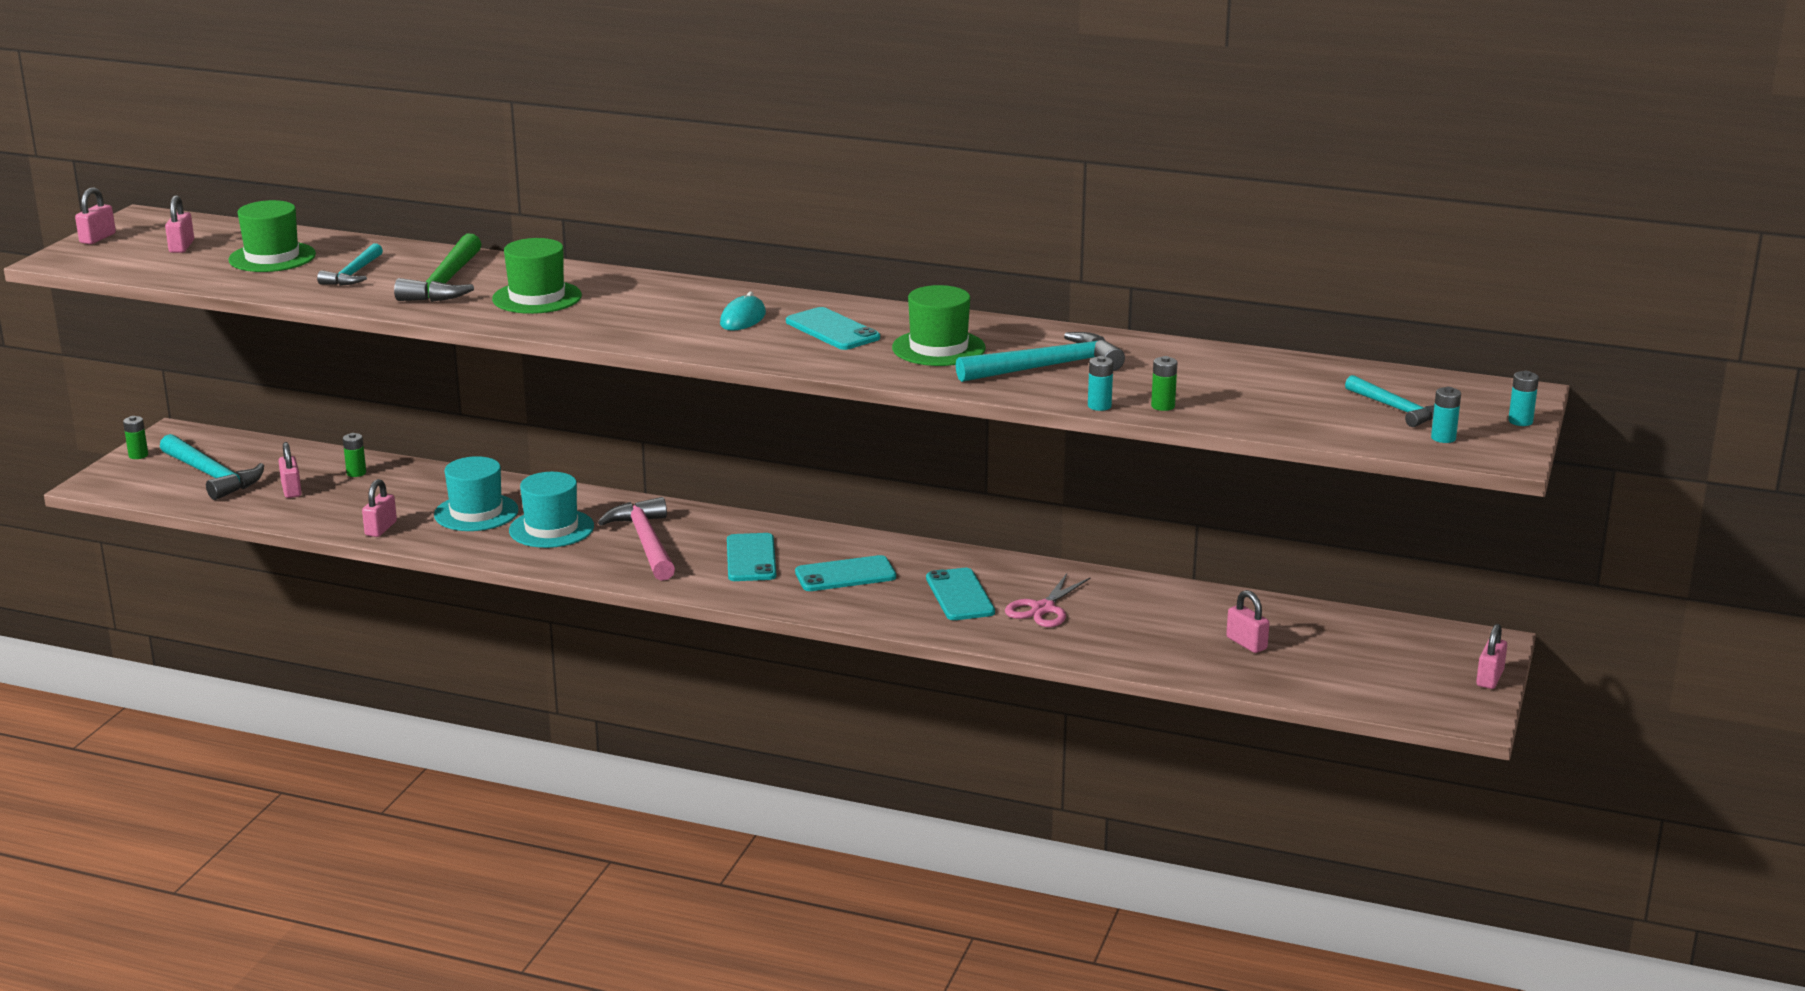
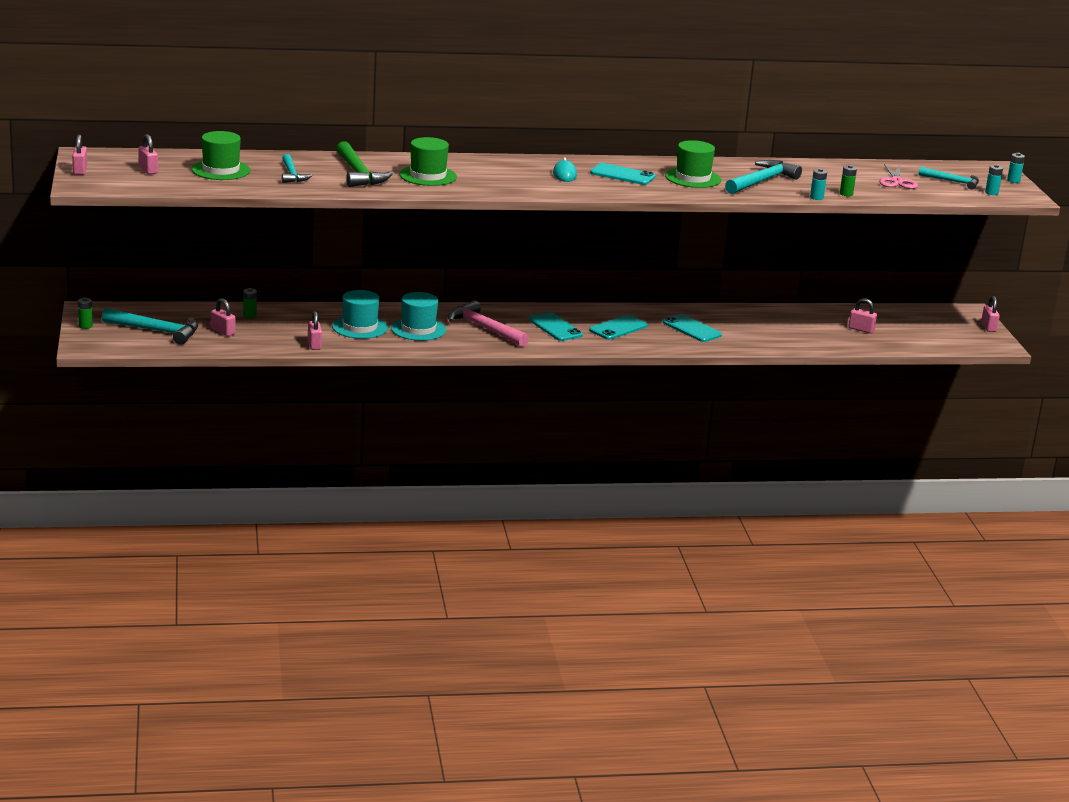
camera: 30 degrees left, 0 degrees up
(1043, 609) = (742, 329): pink scissors -> pink scissors (897, 181)

